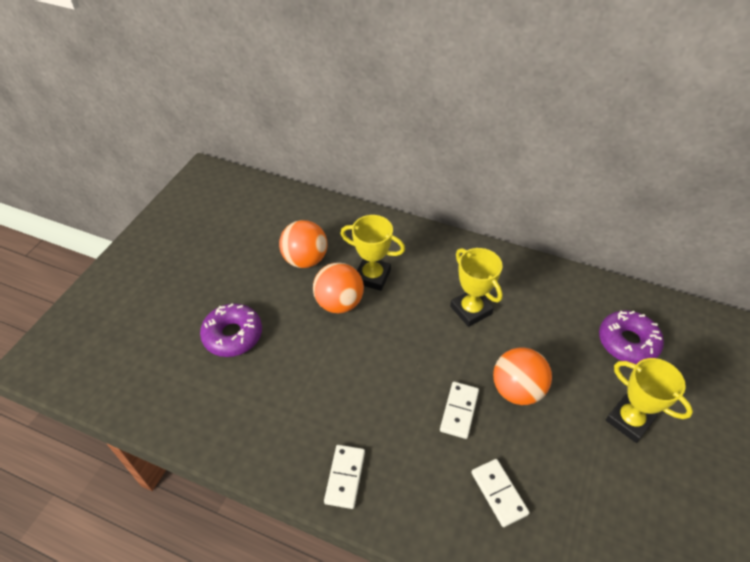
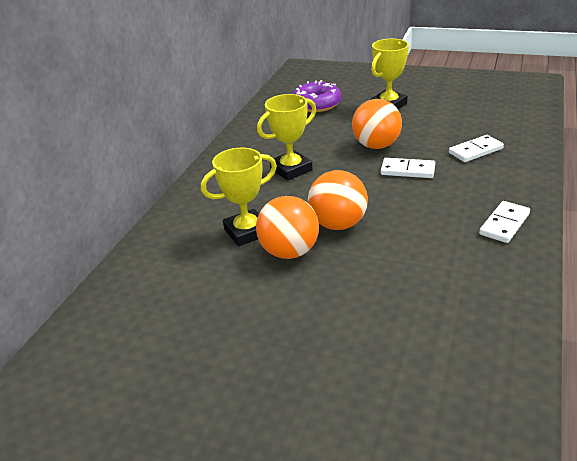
camera: 90 degrees left, 15 degrees down
(233, 335) = (355, 338): purple donut -> none
(305, 260) = (216, 290): orange ball -> orange ball (338, 224)
(345, 477) = (504, 224): white domino -> white domino turned 60 degrees counterclockwise
(372, 276) = (247, 232): yellow trophy -> yellow trophy turned 45 degrees clockwise

